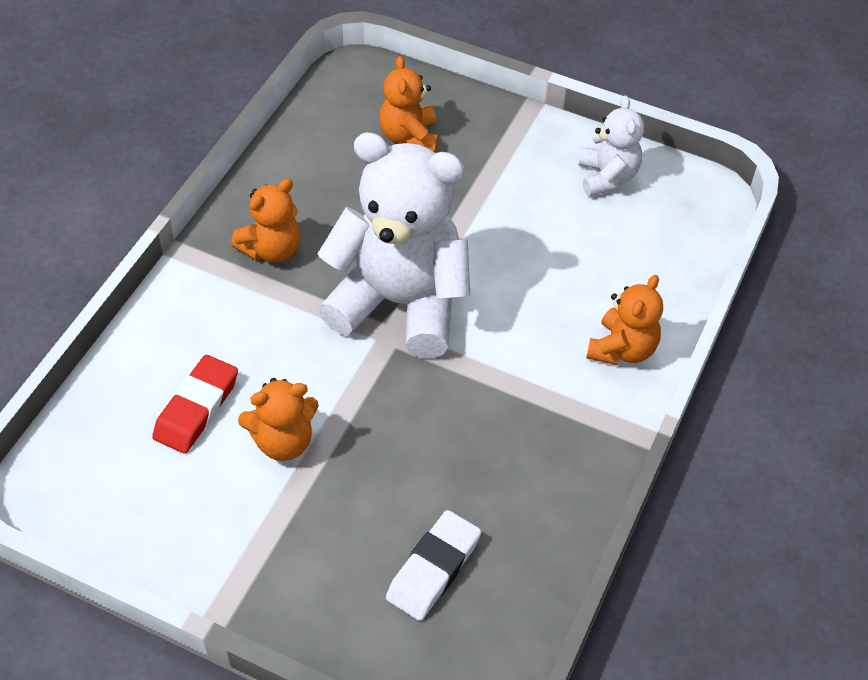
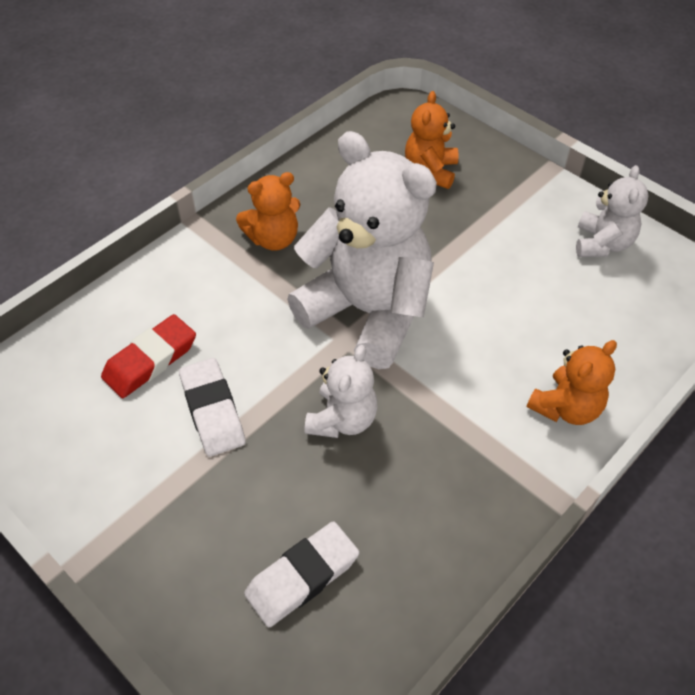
camera: 20 degrees right, 0 degrees up
(283, 441) = (212, 410): orange teddy bear -> white eraser
(415, 416) = (342, 419): none -> white teddy bear

